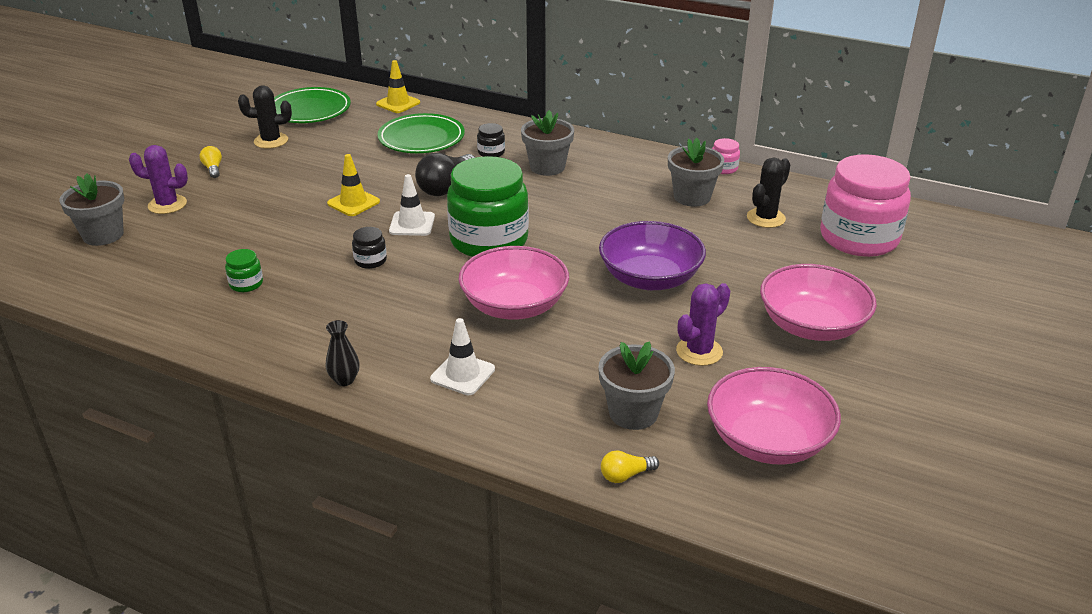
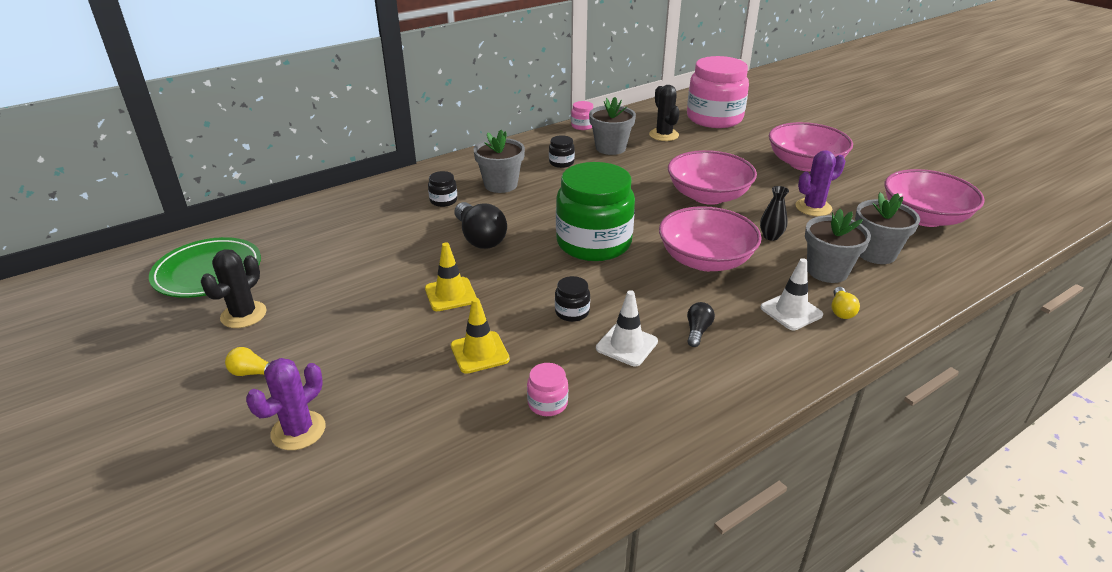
camera: 60 degrees left, 0 degrees up
(103, 235) = (312, 509): grey flower pot -> grey flower pot (827, 271)
(246, 284) = (547, 403): green jar -> pink jar
(344, 380) = (767, 377): black vase -> black vase (770, 236)
(389, 328) = (697, 331): none -> black light bulb
(398, 103) = (278, 218): yellow traffic cone -> yellow traffic cone (479, 352)
(412, 224) = (527, 273): white traffic cone -> white traffic cone (626, 345)
(421, 138) = (369, 225): green plate -> none
(625, 475) = (948, 278): yellow light bulb -> yellow light bulb (841, 310)
(626, 181) = (561, 162): none -> black jar
(650, 278) = (708, 196): purple bowl -> pink bowl
(699, 351) = (813, 207): purple cactus -> purple cactus turned 75 degrees clockwise

